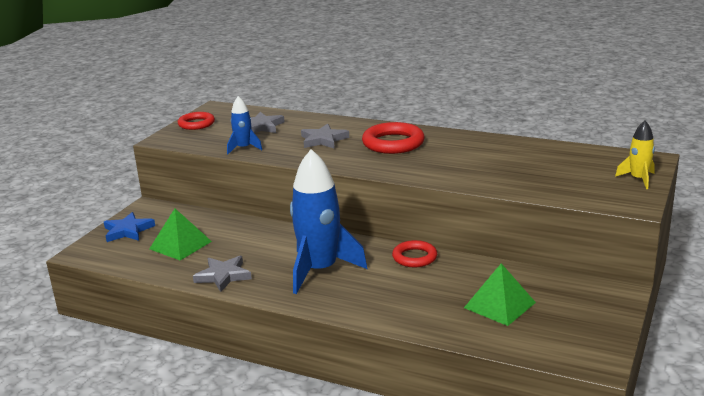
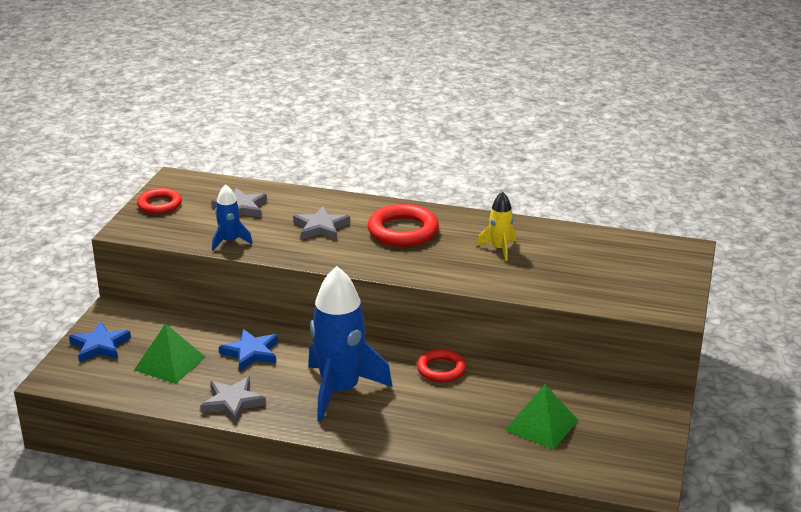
camera: 10 degrees left, 5 degrees up
(251, 239) = (251, 353): none -> blue star
(638, 179) = (676, 277): yellow rocket -> yellow rocket (499, 249)

